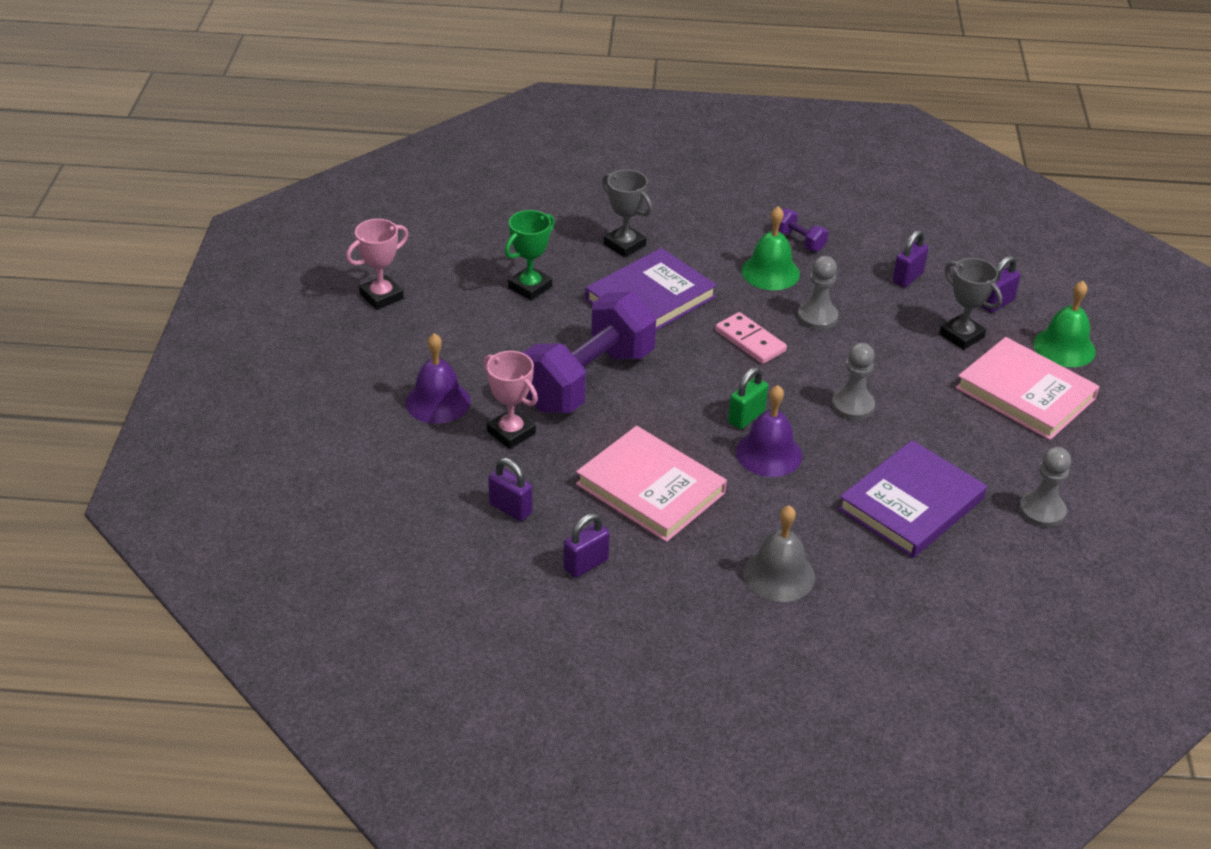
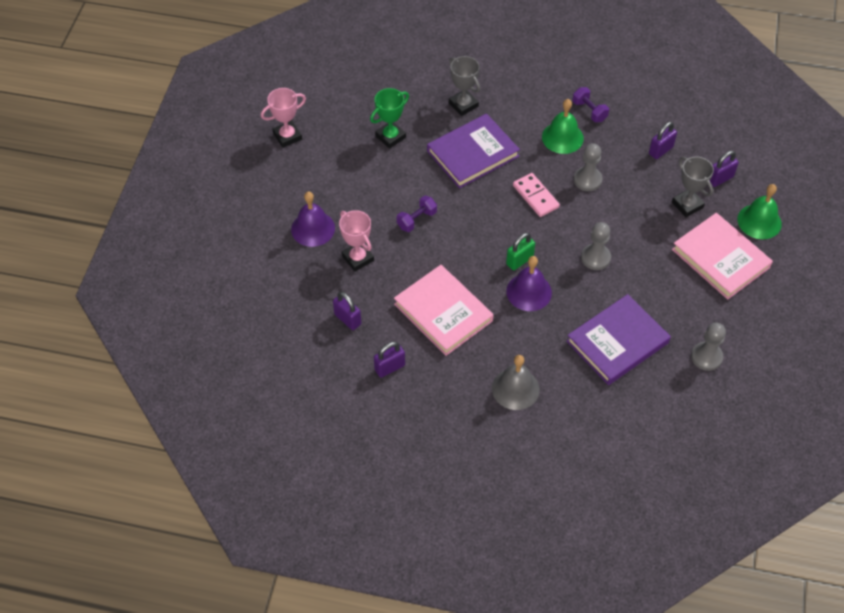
camera: 10 degrees right, 15 degrees up
(587, 380) = (416, 220): purple dumbbell -> purple dumbbell, size x0.41

